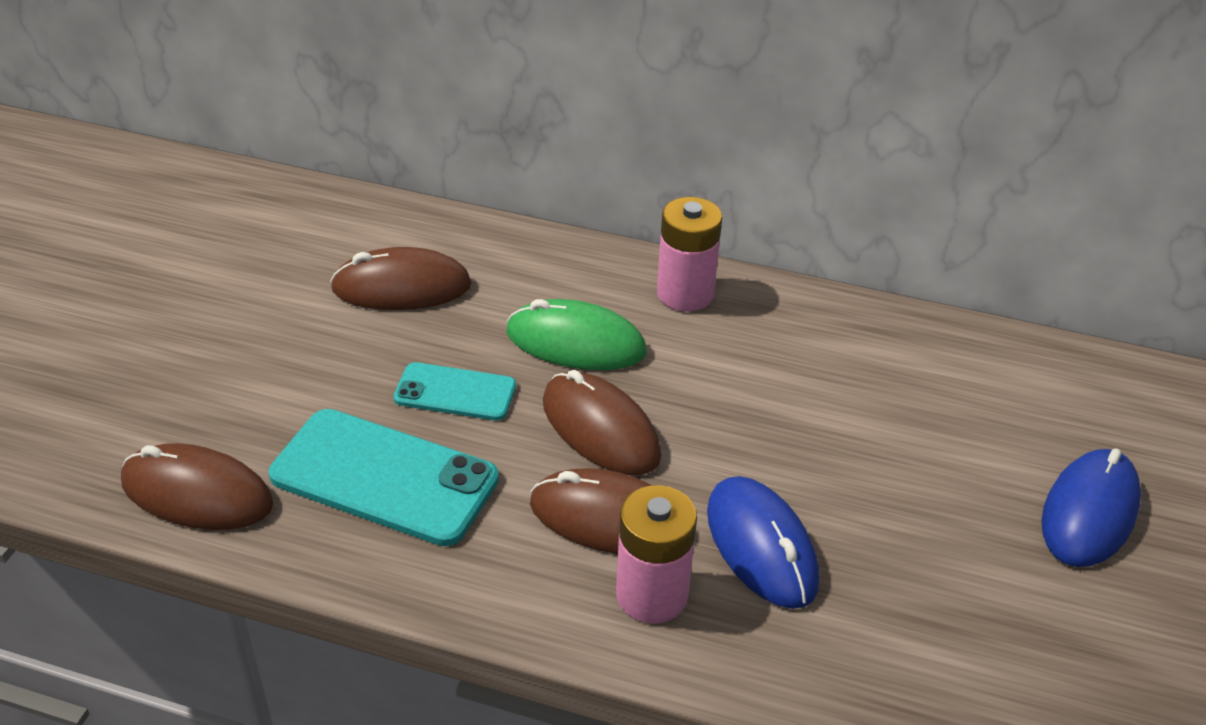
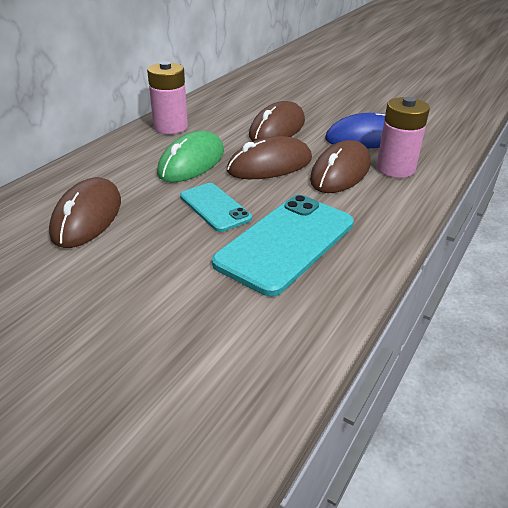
camera: 75 degrees left, 5 degrees down
(197, 493) = (276, 338): brown mouse -> brown mouse (277, 128)
(455, 392) = (215, 207): turquoise phone -> turquoise phone turned 60 degrees counterclockwise
(1089, 512) = (356, 78): blue mouse -> none

